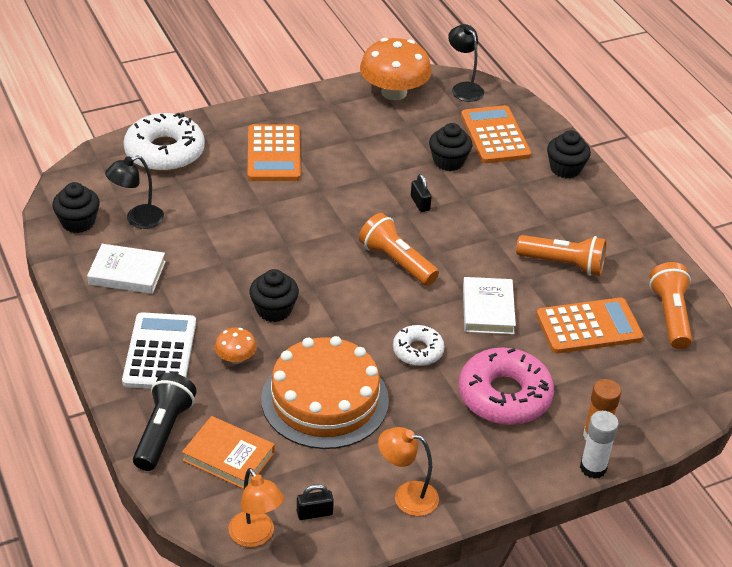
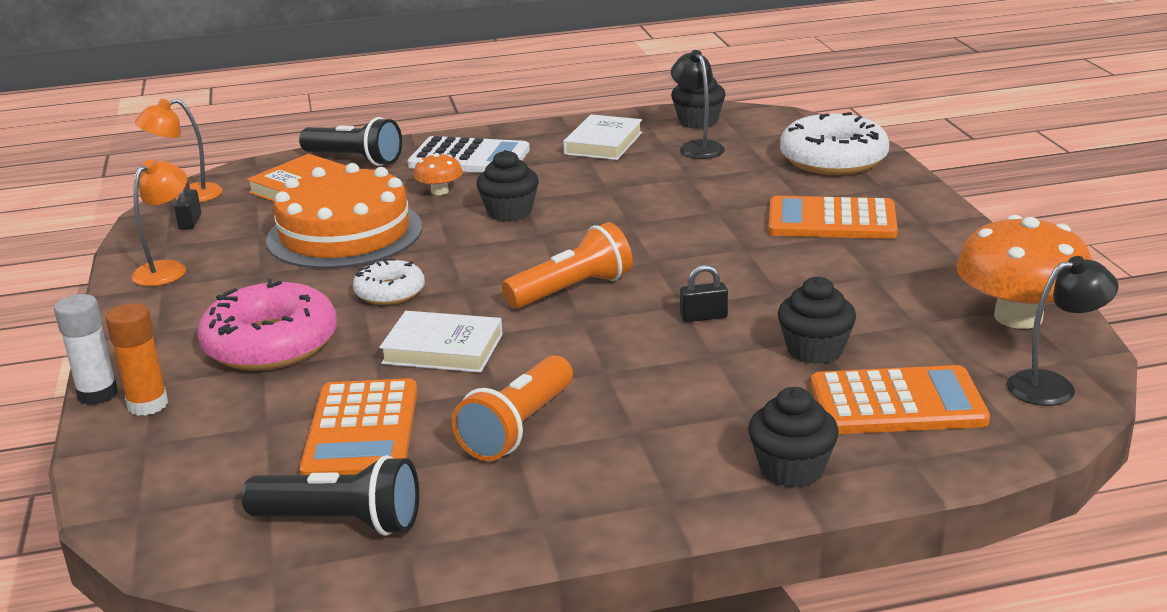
camera: 105 degrees right, 15 degrees down
(670, 316) = (341, 522): orange flashlight -> black flashlight

